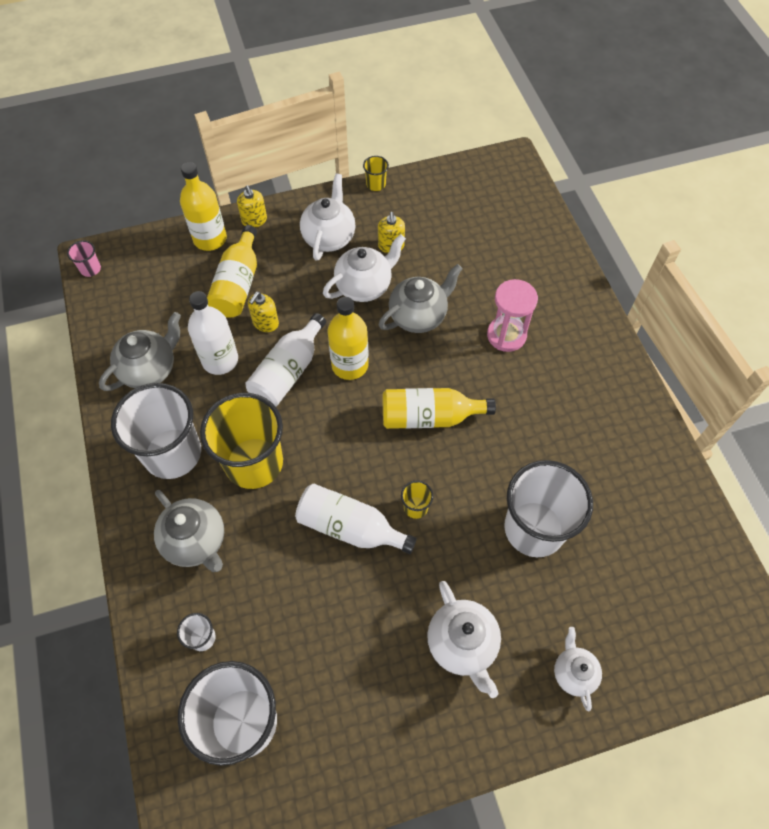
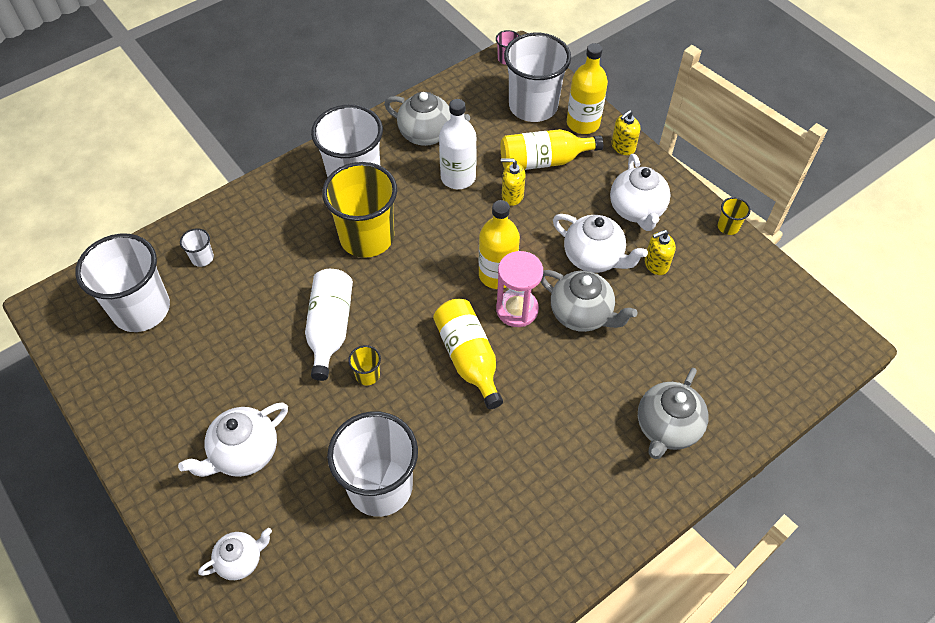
camera: 70 degrees right, 5 degrees down
(166, 269) = (533, 106): none -> white cup
(196, 541) = (281, 224): grey teapot -> grey teapot (667, 428)
(288, 371) = (468, 230): white bottle -> none
(329, 237) = (637, 210): white teapot -> white teapot turned 90 degrees clockwise
(506, 335) = (598, 401): pink hourglass -> pink hourglass (517, 309)

